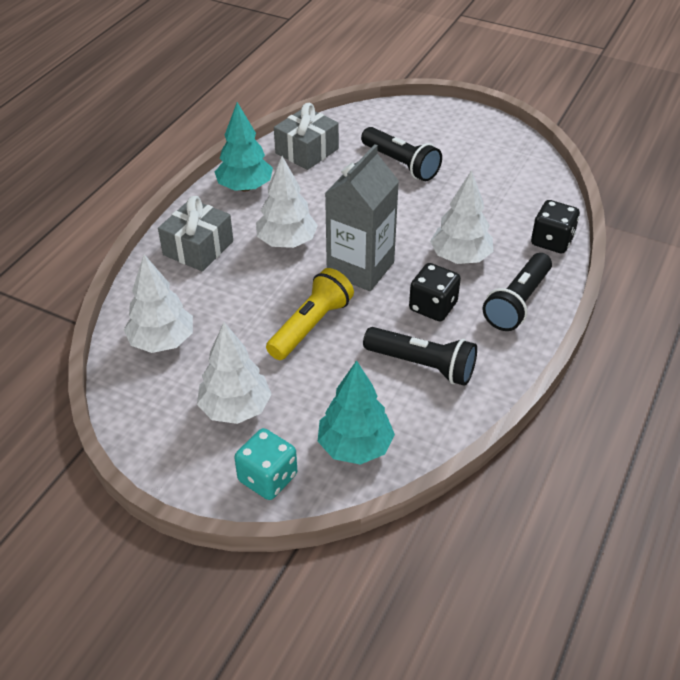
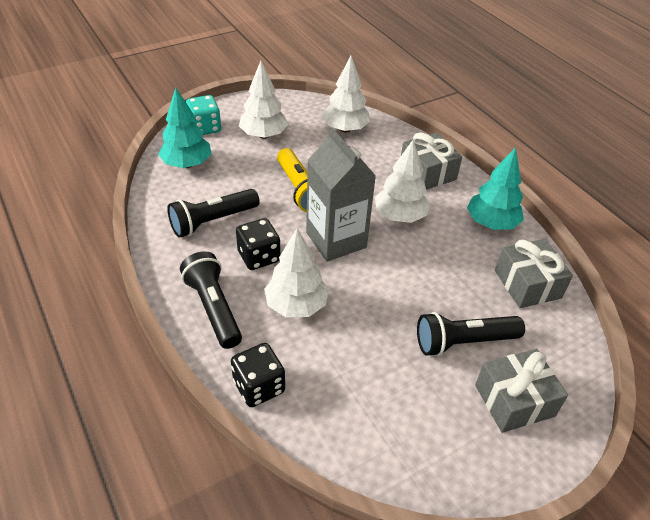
camera: 120 degrees right, 0 degrees up
(427, 131) = (514, 400): none -> grey gift

